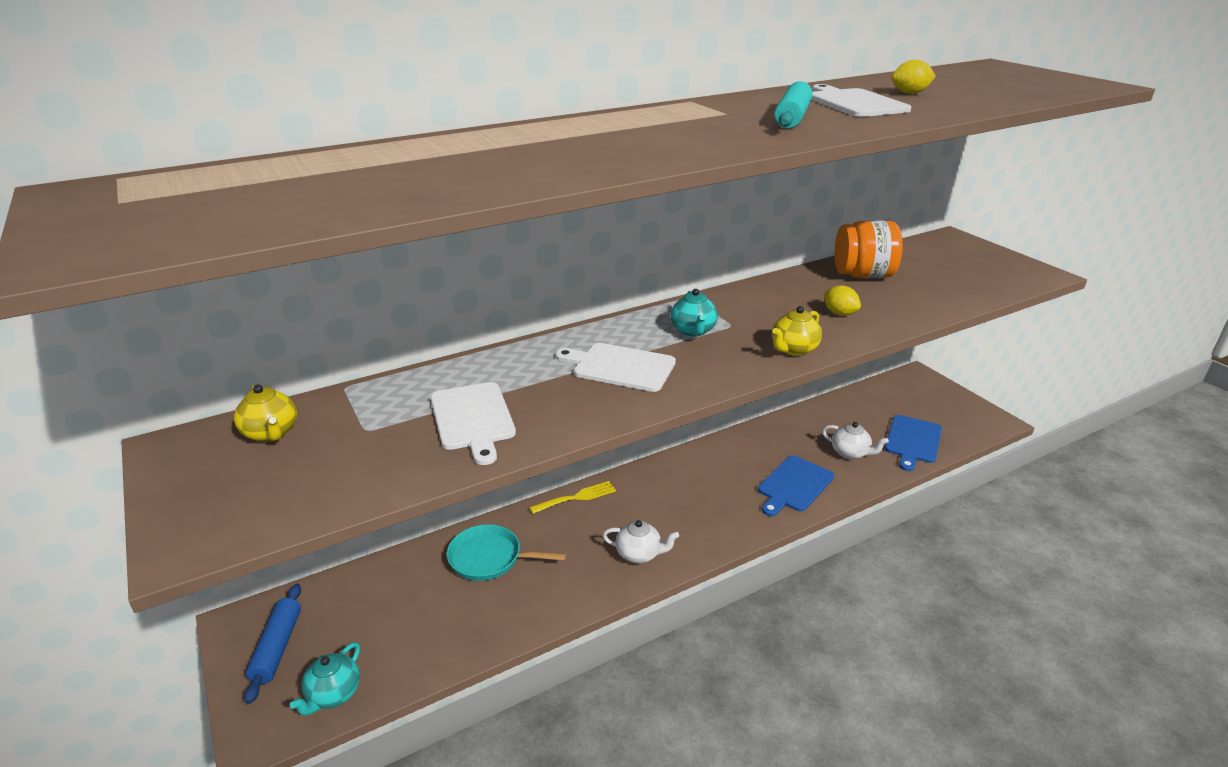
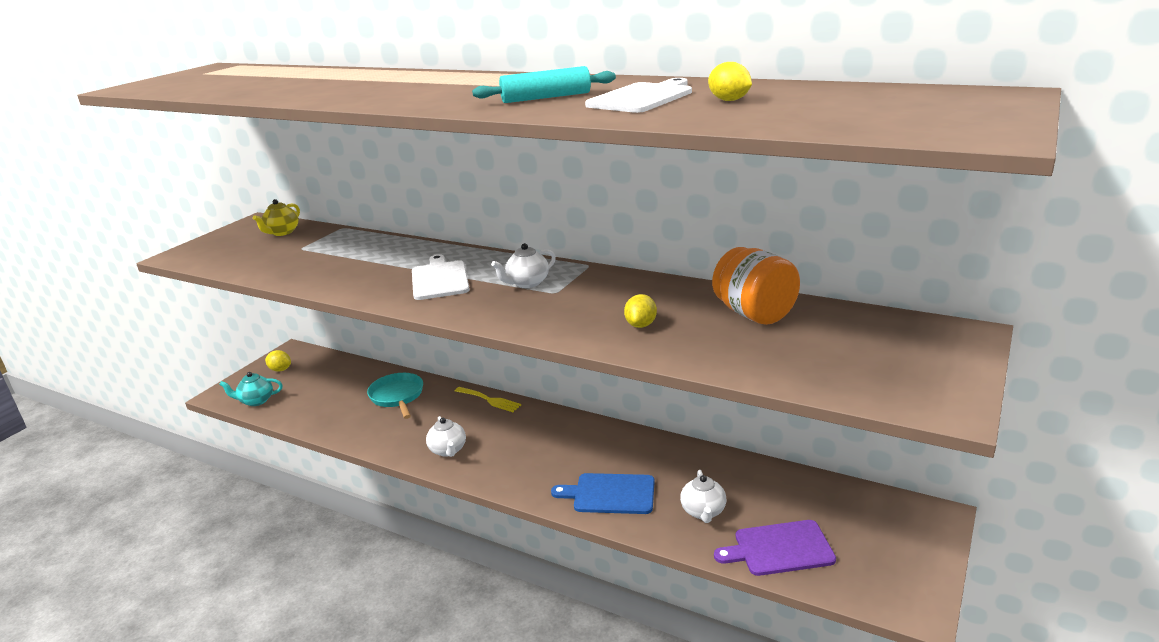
camera: 60 degrees right, 5 degrees down
(277, 647) = (280, 370): blue rolling pin -> yellow lemon
(473, 419) = (333, 265): white cutting board -> none
(693, 331) = (527, 283): turquoise teapot -> white teapot
(793, 349) = (539, 325): yellow teapot -> none
(912, 441) = (779, 548): blue cutting board -> purple cutting board

